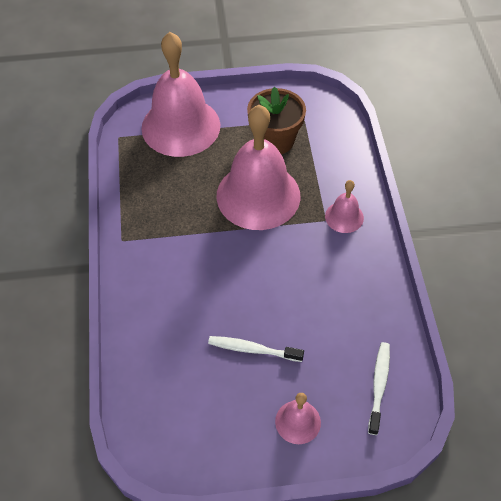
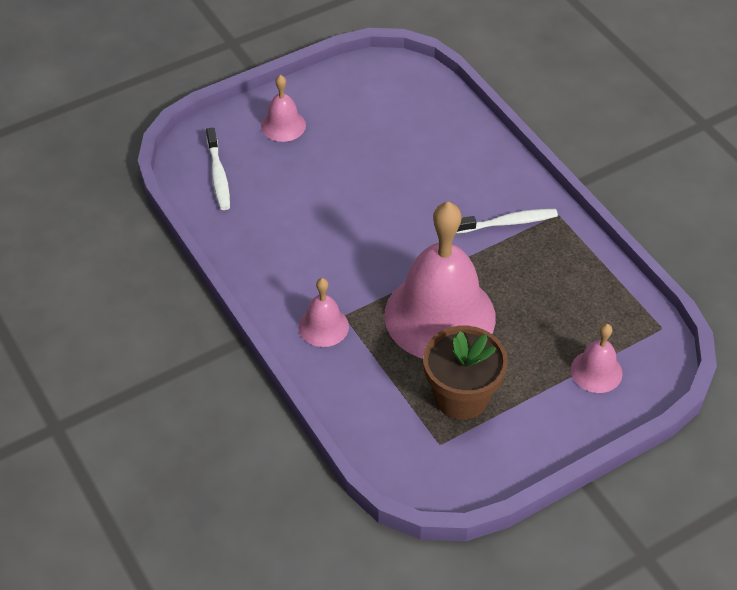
camera: 155 degrees right, 5 degrees down
(181, 126) = (596, 371): pink bell -> pink bell, size x0.45
(252, 349) = (355, 164): white toothbrush -> white toothbrush (508, 222)

